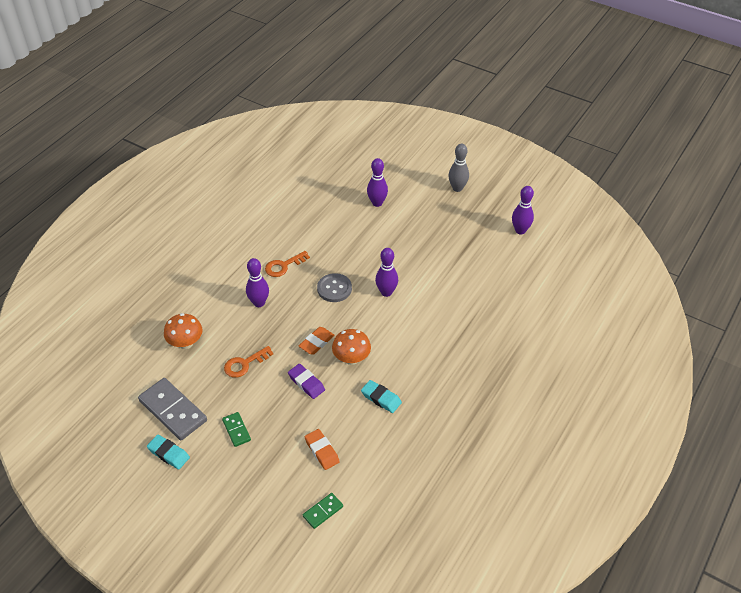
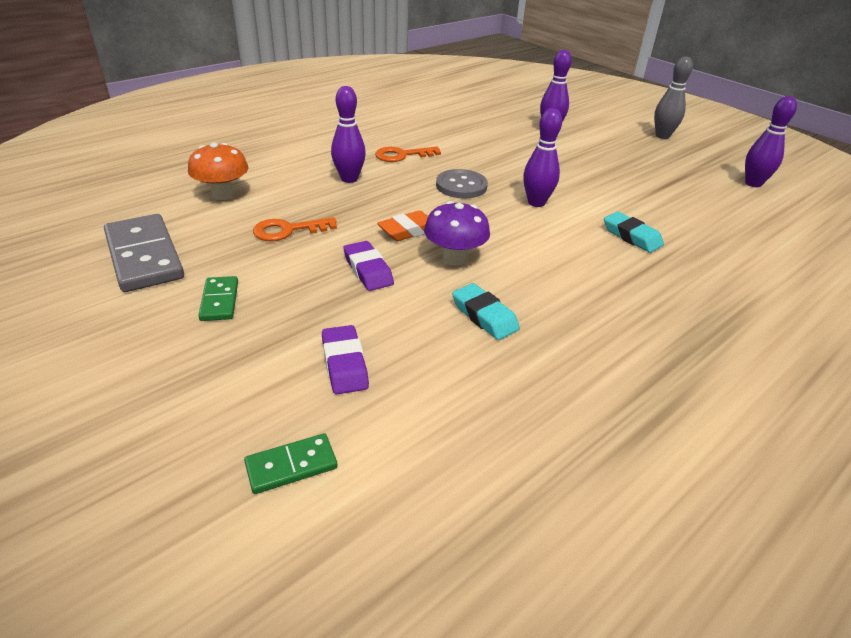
camera: 15 degrees right, 10 degrees down
(168, 454) = (90, 304): turquoise eraser -> turquoise eraser (631, 236)
(322, 451) = (344, 364): orange eraser -> purple eraser
(351, 359) = (454, 258): orange mushroom -> purple mushroom

